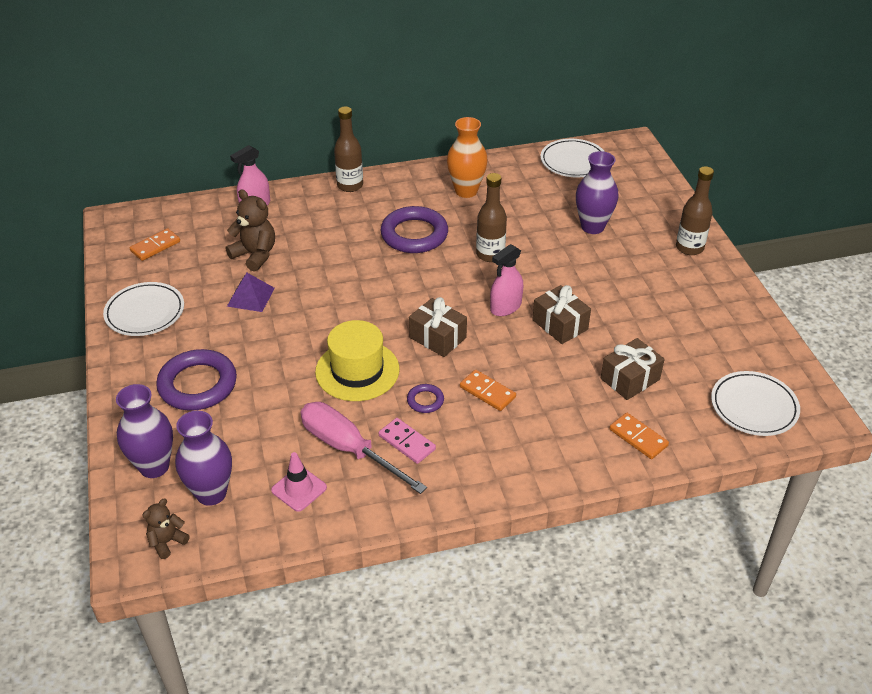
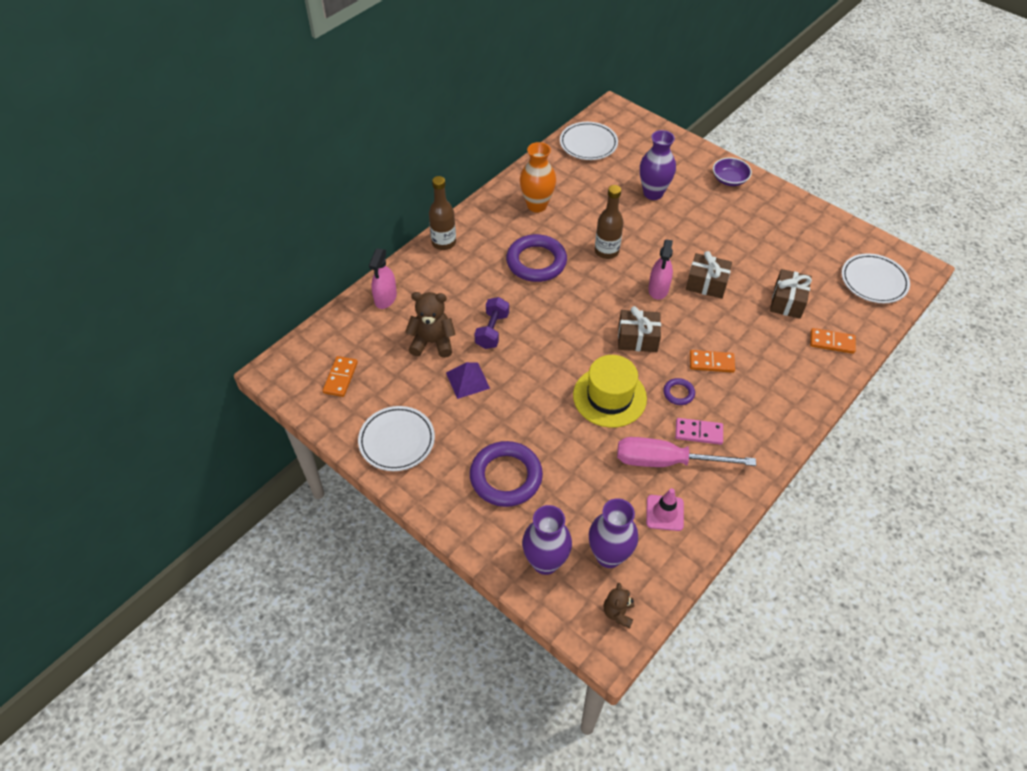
camera: 35 degrees left, 10 degrees up
(314, 270) = (492, 331): none -> purple dumbbell
(689, 248) = (729, 179): brown bottle -> purple bowl

